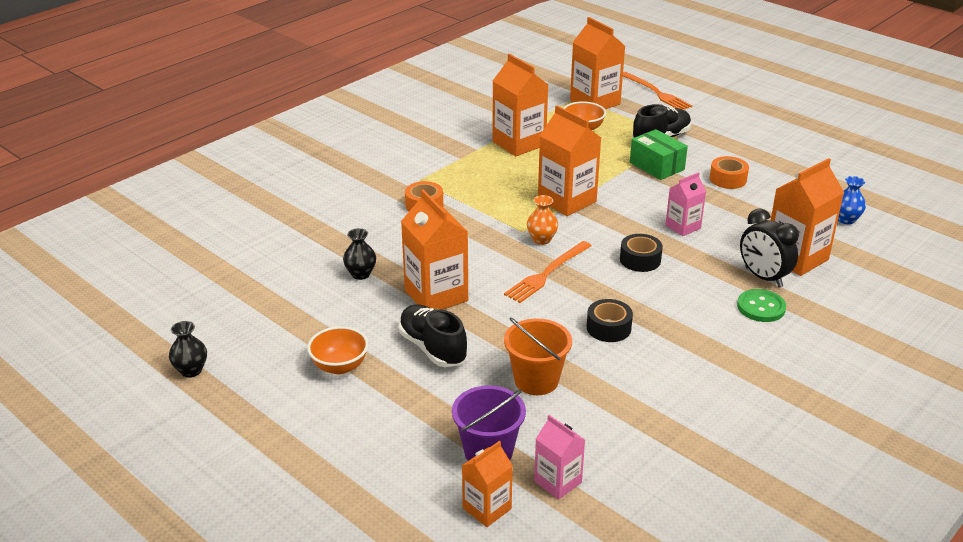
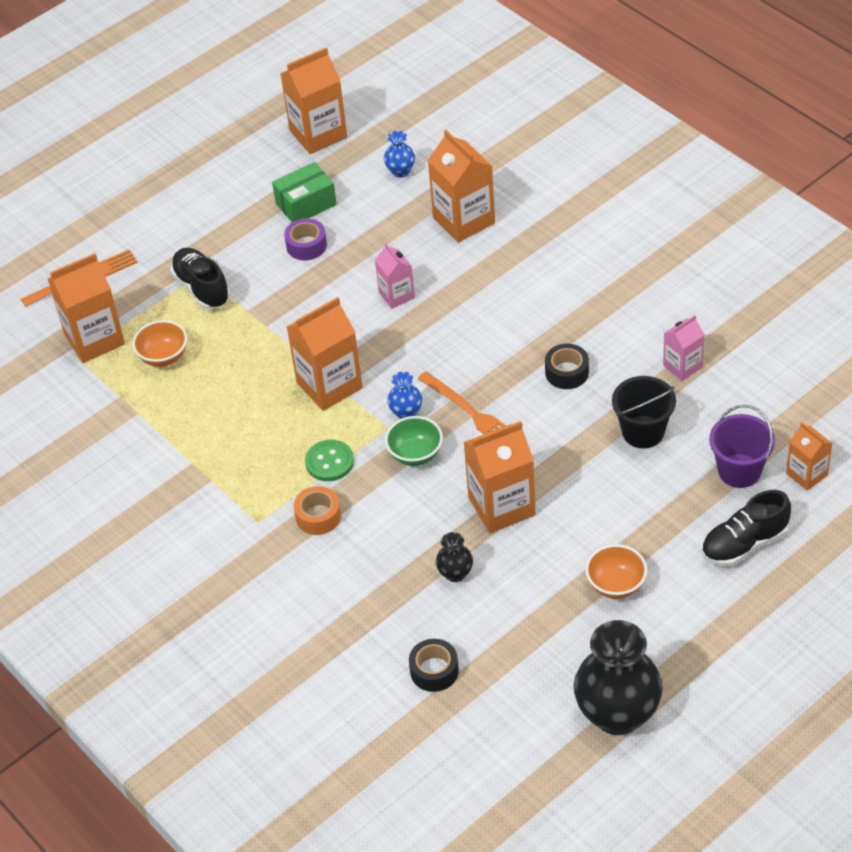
camera: 80 degrees left, 15 degrees up
(191, 370) = (617, 714): black vase -> black vase, size x2.21
(432, 348) = (590, 510): black shoe -> black shoe (744, 544)
(494, 247) = (415, 454): none -> green bowl
(519, 143) = (186, 421): orange carton -> orange carton (318, 134)
(536, 380) = (643, 432): orange bucket -> black bucket
(541, 239) = (406, 413): orange vase -> blue vase
(558, 482) = (775, 426): pink carton -> pink carton (682, 366)
(640, 260) = (454, 336): black tape -> black tape (434, 671)
(656, 166) = (267, 300): green box -> green box (306, 204)
(728, 179) = (306, 245): orange tape -> purple tape
(761, 307) = (542, 259): green button -> green button (329, 462)
(763, 277) = (494, 249): black clock -> none

